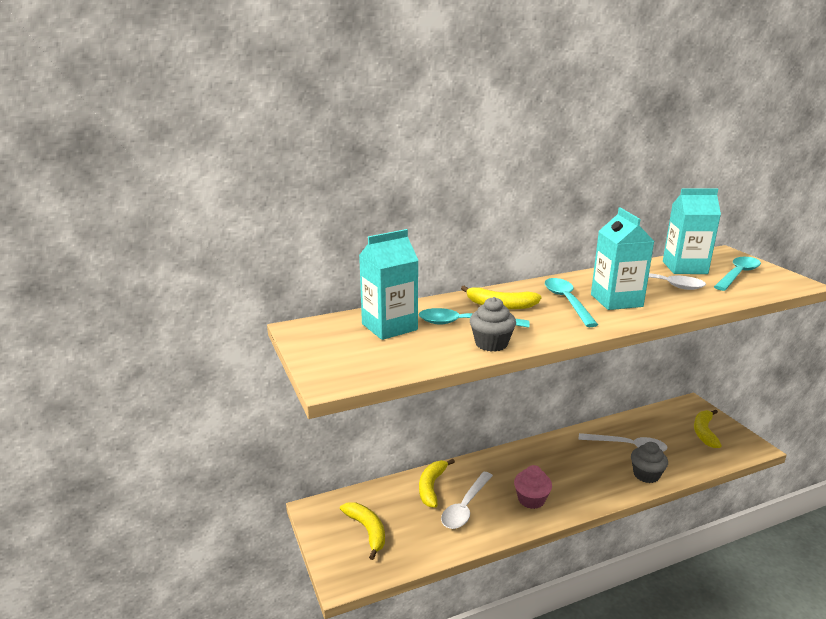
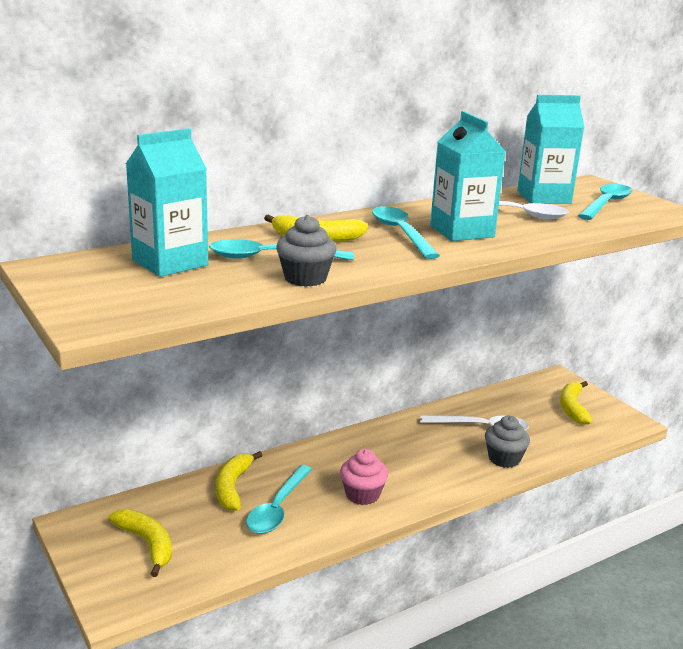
camera: 10 degrees left, 0 degrees up
(465, 507) = (278, 508): white spoon -> turquoise spoon

